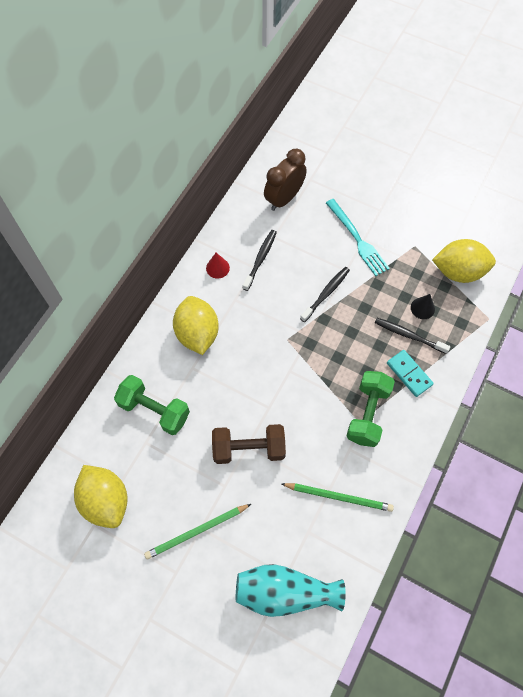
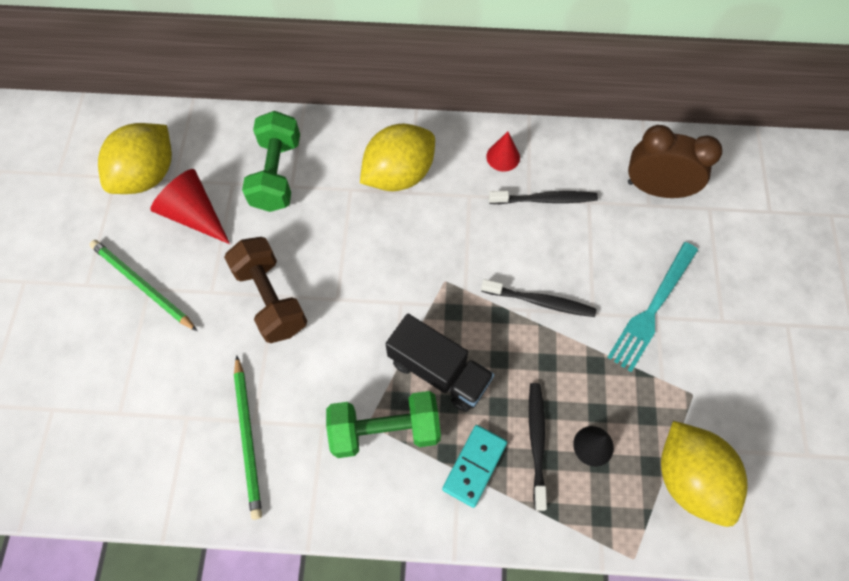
camera: 65 degrees right, 0 degrees up
(157, 477) = (194, 214): none -> red cone
(284, 592) = (98, 420): turquoise vase -> none
(344, 368) = (439, 371): none -> black truck

